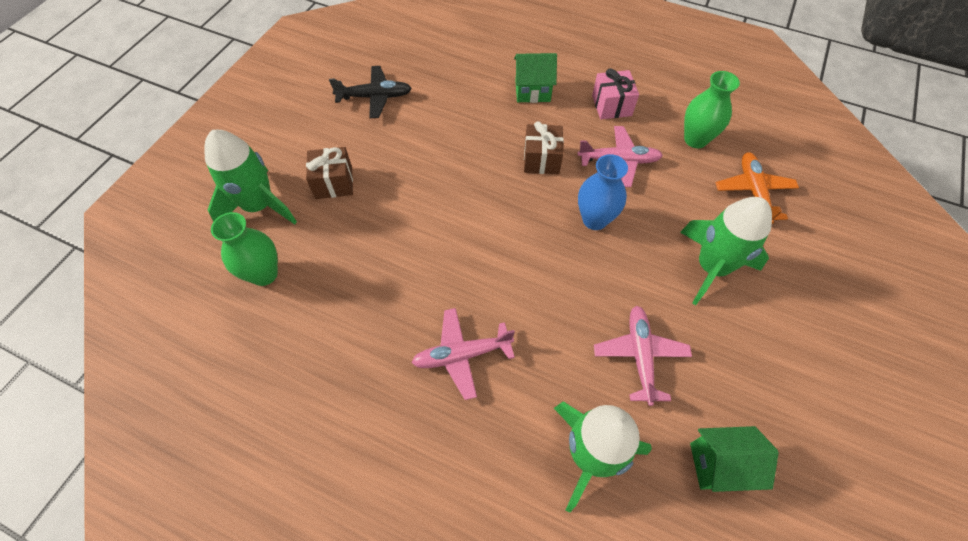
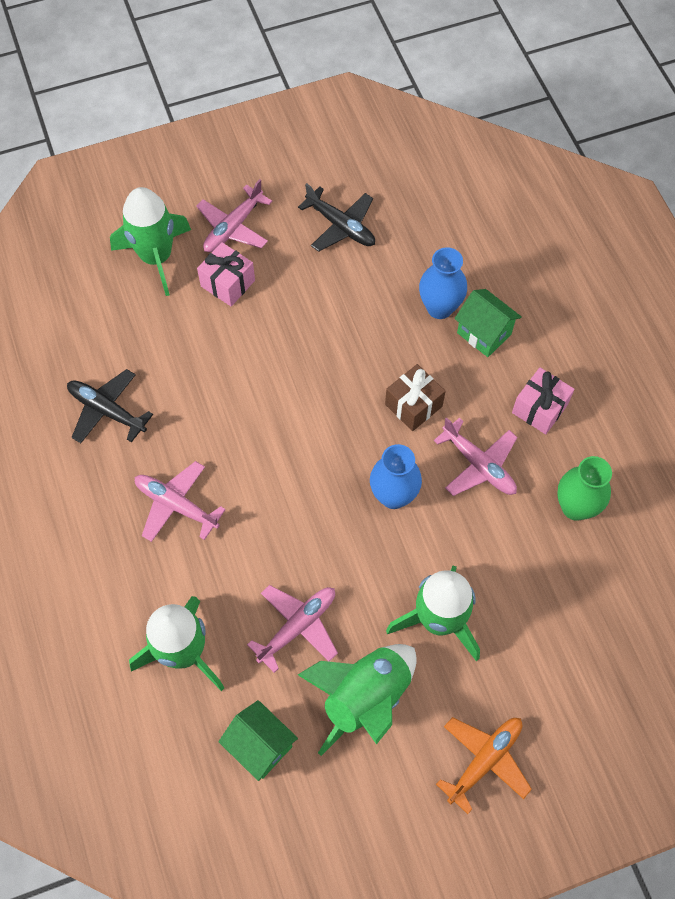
camera: 45 degrees right, 5 degrees up
(264, 274) = (108, 319): green vase -> none
(299, 148) = (233, 227): none -> pink plane
(332, 337) = (107, 410): none -> black plane
(334, 183) = (228, 283): brown gift -> pink gift
(490, 97) = (439, 308): none -> blue vase
(735, 358) = (365, 697): none -> green rocket
(753, 191) = (563, 598): orange plane -> orange plane (484, 760)

